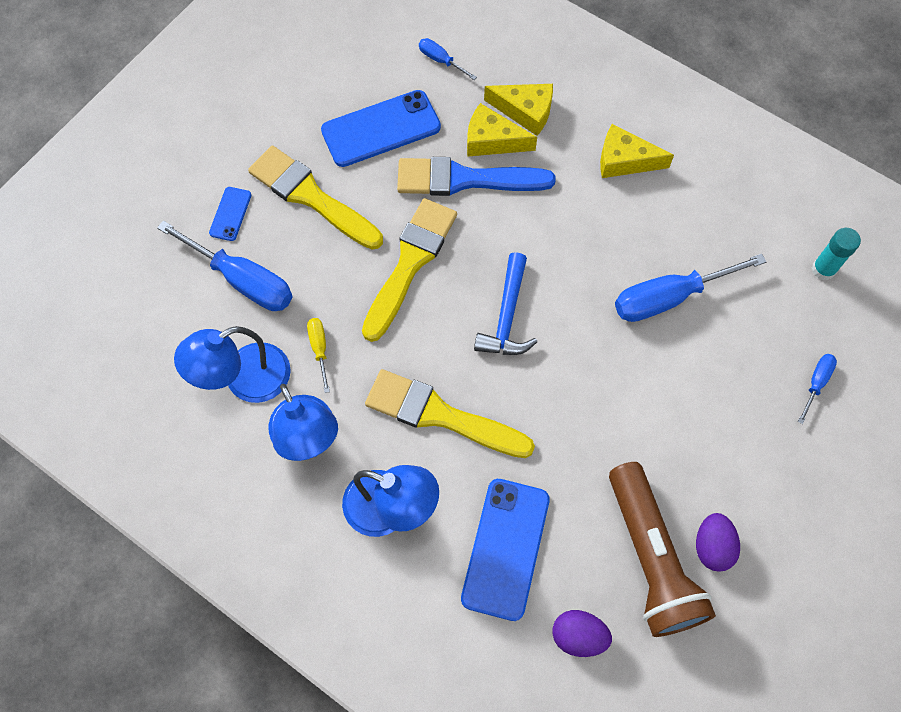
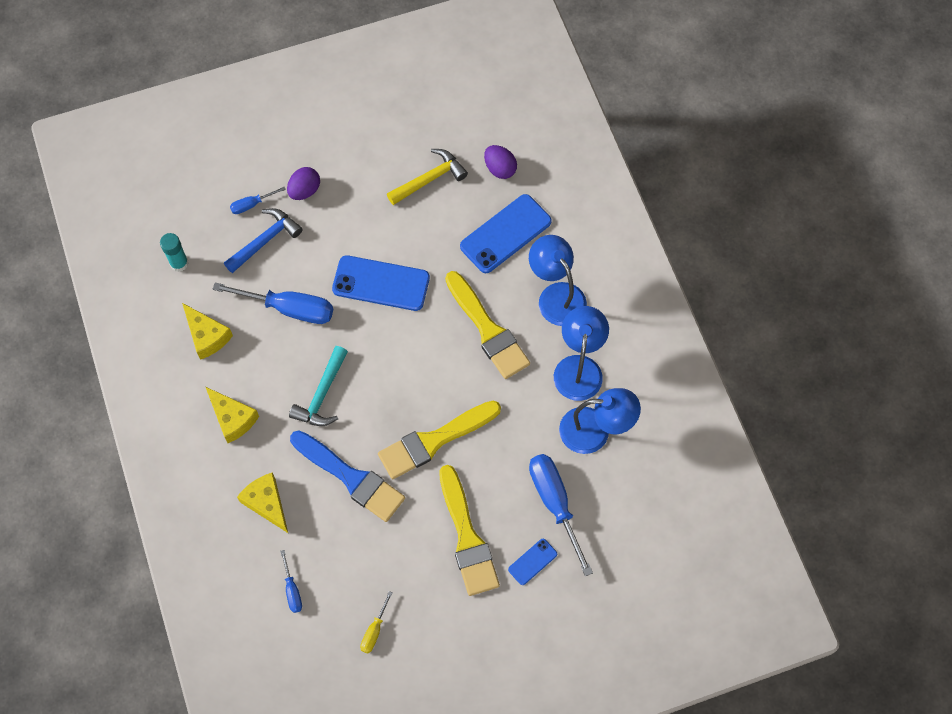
camera: 145 degrees left, 0 degrees up
(319, 349) = (534, 420): yellow screwdriver -> yellow screwdriver (374, 630)
(381, 129) = (379, 560): blue phone -> blue phone (381, 283)
(492, 140) = (309, 495): yellow cheese -> yellow cheese (207, 336)
(507, 316) = (400, 363): blue hammer -> blue hammer (265, 240)
(559, 235) = (322, 394): none -> turquoise hammer
(650, 558) = (429, 179): brown flashlight -> yellow hammer
(712, 547) = (391, 163): purple egg -> purple egg (304, 190)

